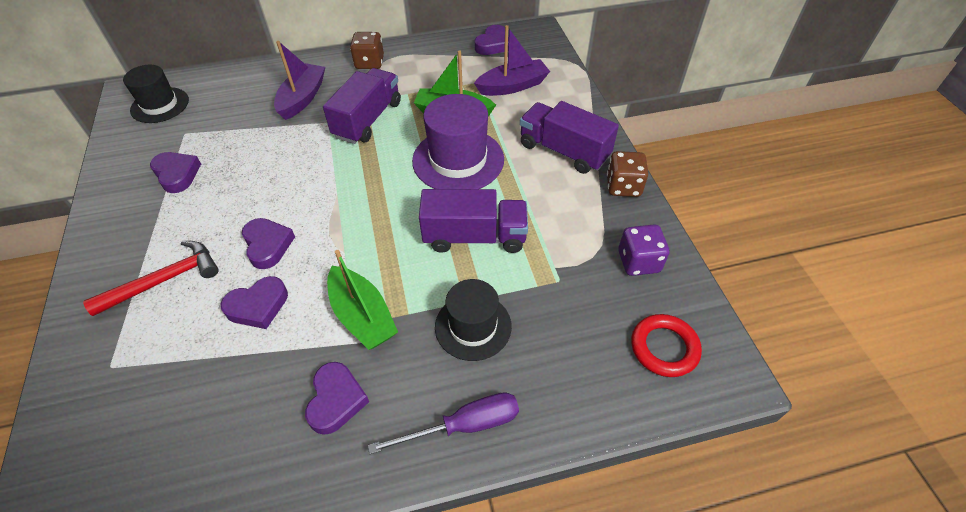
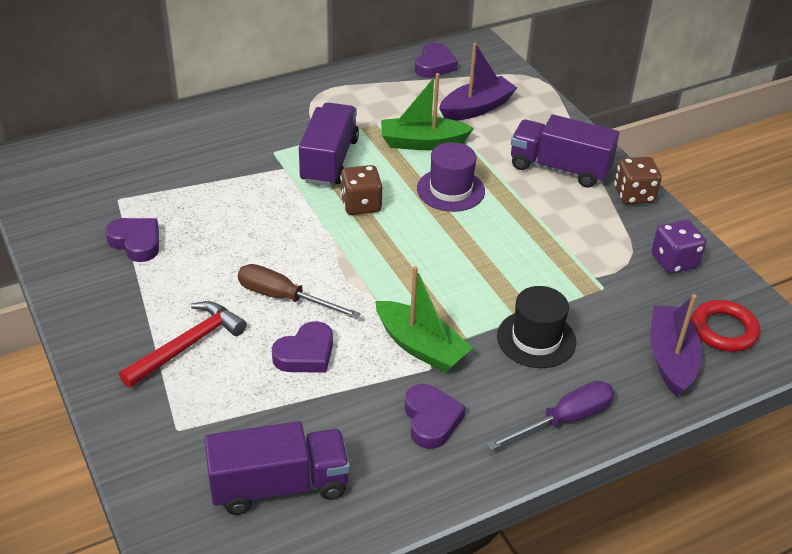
camera: 15 degrees left, 10 degrees down
(160, 105) = (67, 172): black hat -> none
(268, 245) = (284, 298): purple heart -> brown screwdriver
(302, 98) = (239, 146): purple boat -> purple boat (671, 358)
(369, 63) = (299, 99): brown dice -> brown dice (361, 205)
(458, 160) = (450, 190): purple hat -> purple hat, size x0.66
(475, 237) = (502, 261): purple truck -> purple truck (279, 485)

